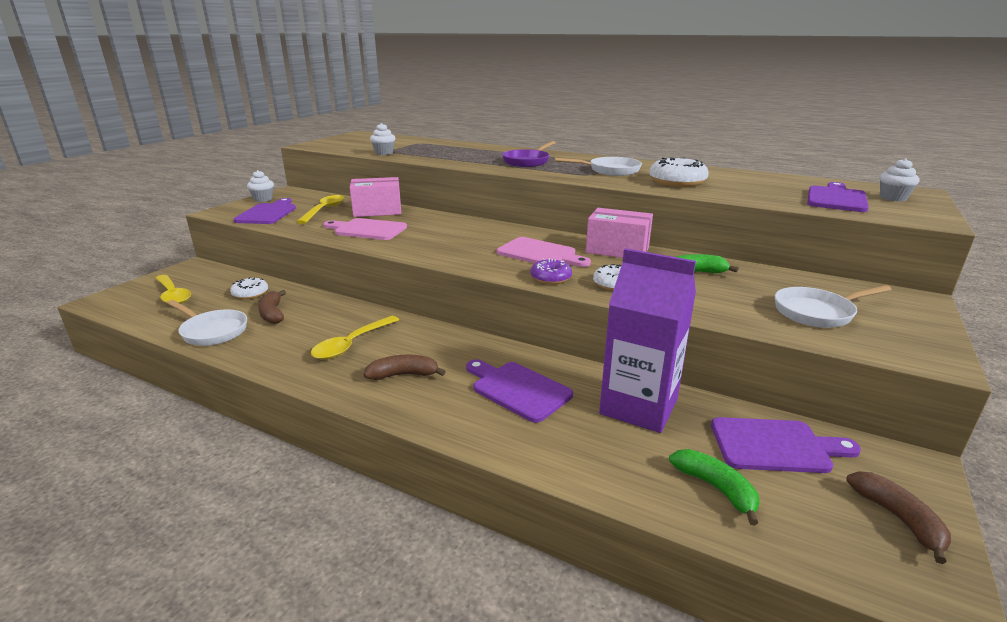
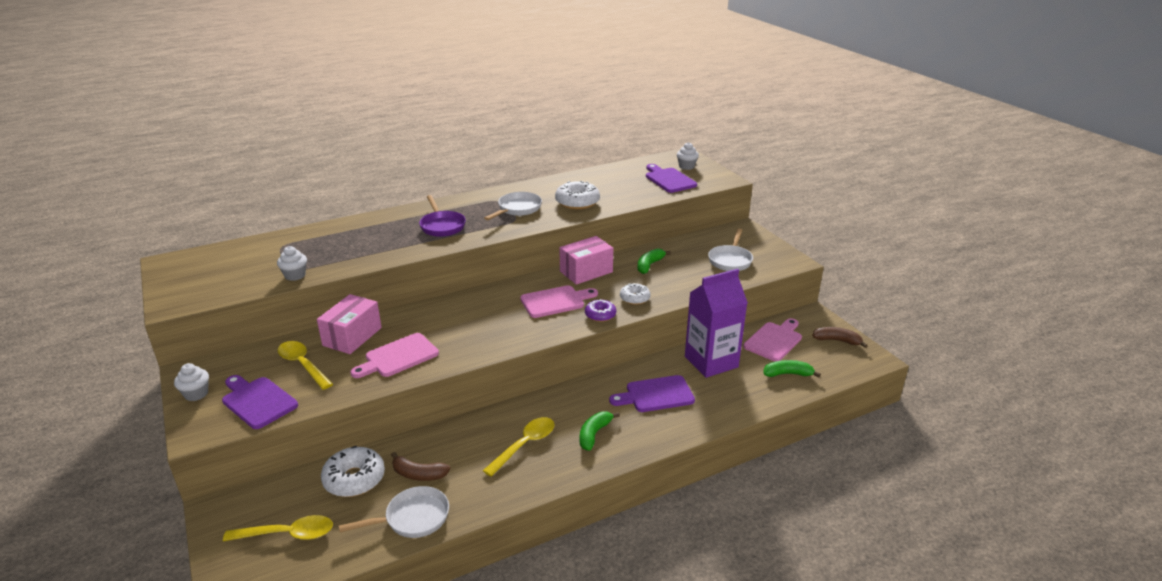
camera: 55 degrees left, 5 degrees up
(250, 294) = (354, 479): white donut -> white donut, size x1.62
(351, 344) = (525, 445): yellow spoon -> yellow spoon turned 120 degrees counterclockwise
(403, 375) = (594, 434): brown banana -> green banana
(775, 446) = (774, 340): purple cutting board -> pink cutting board

